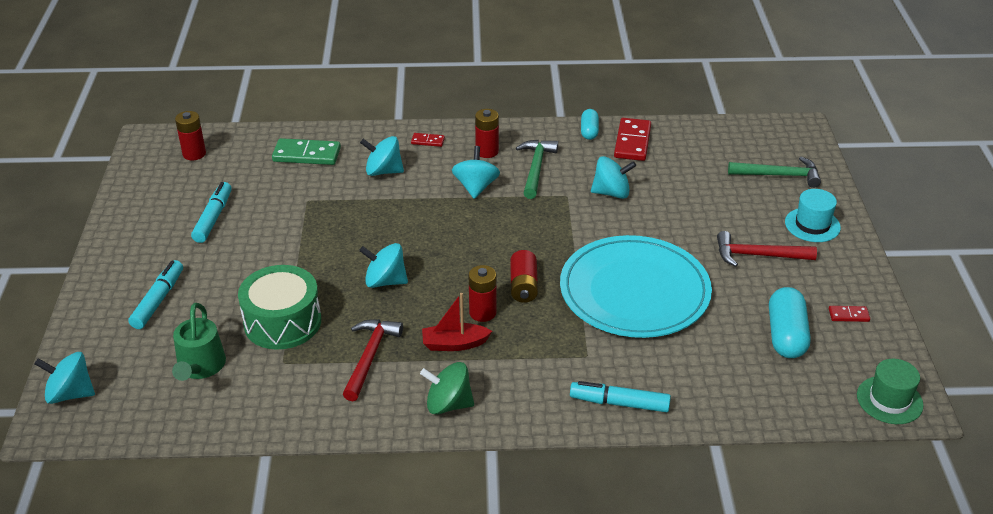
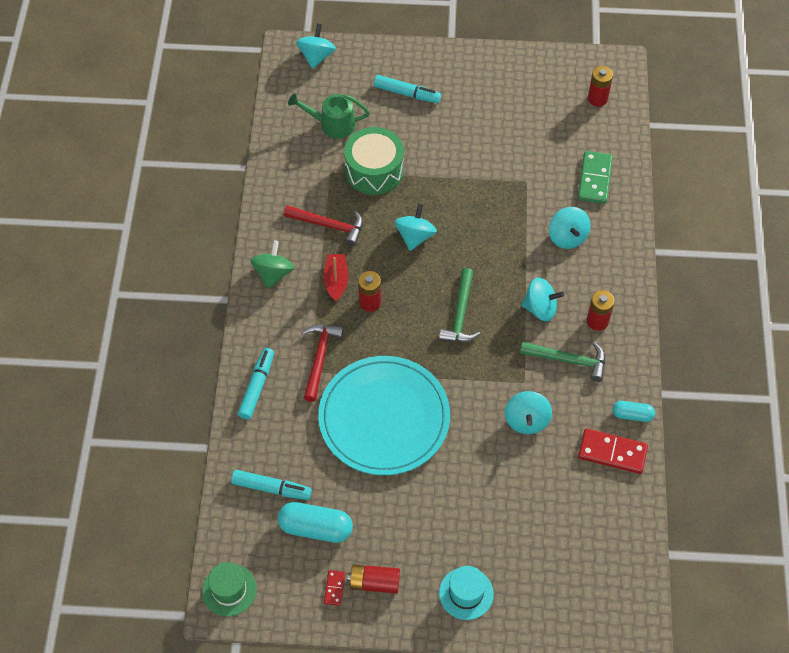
camera: 95 degrees right, 20 degrees up
(213, 218) = (505, 119): turquoise marker -> turquoise marker (271, 488)
(383, 171) = (567, 237): turquoise spinning top -> turquoise spinning top turned 150 degrees clockwise
(428, 141) = (615, 273): red domino -> none
(523, 286) = (399, 334): red battery -> red battery (374, 583)
(758, 255) = (424, 531): red hammer -> red hammer (320, 358)
(779, 175) = (549, 583): green hammer -> green hammer (460, 314)

